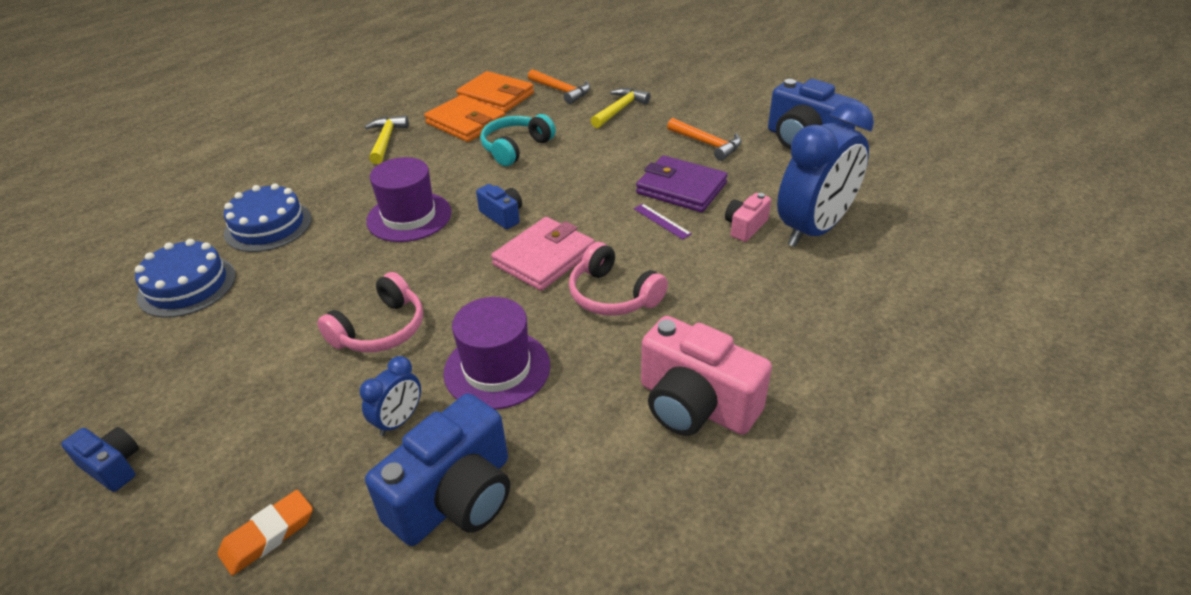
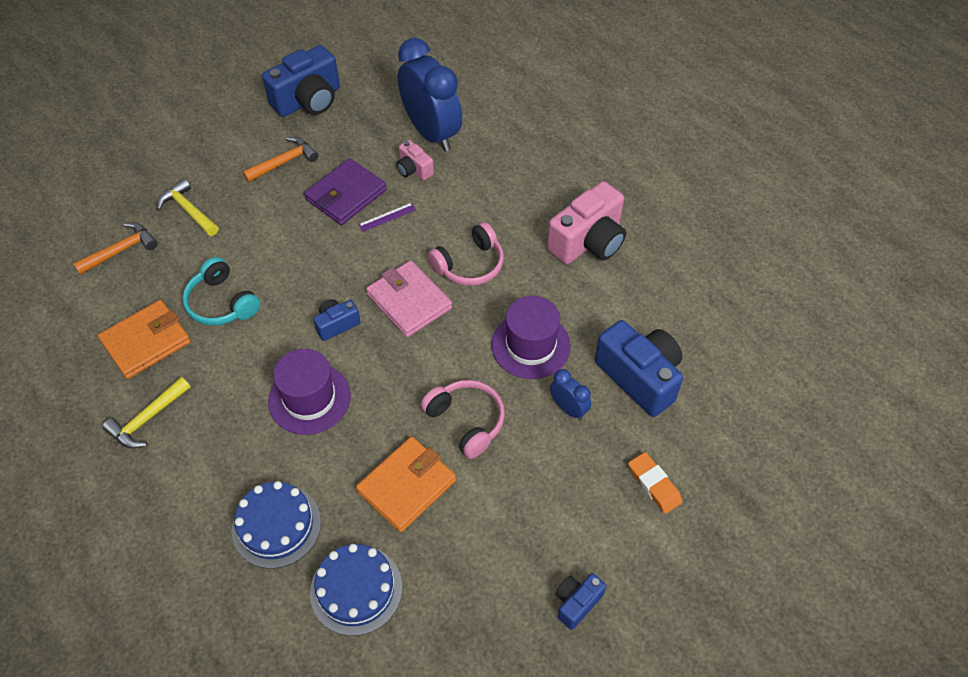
camera: 80 degrees left, 15 degrees up
(386, 140) = (147, 419): yellow hammer -> yellow hammer turned 60 degrees counterclockwise
(496, 96) = (99, 310): orange wallet -> orange wallet (407, 486)

